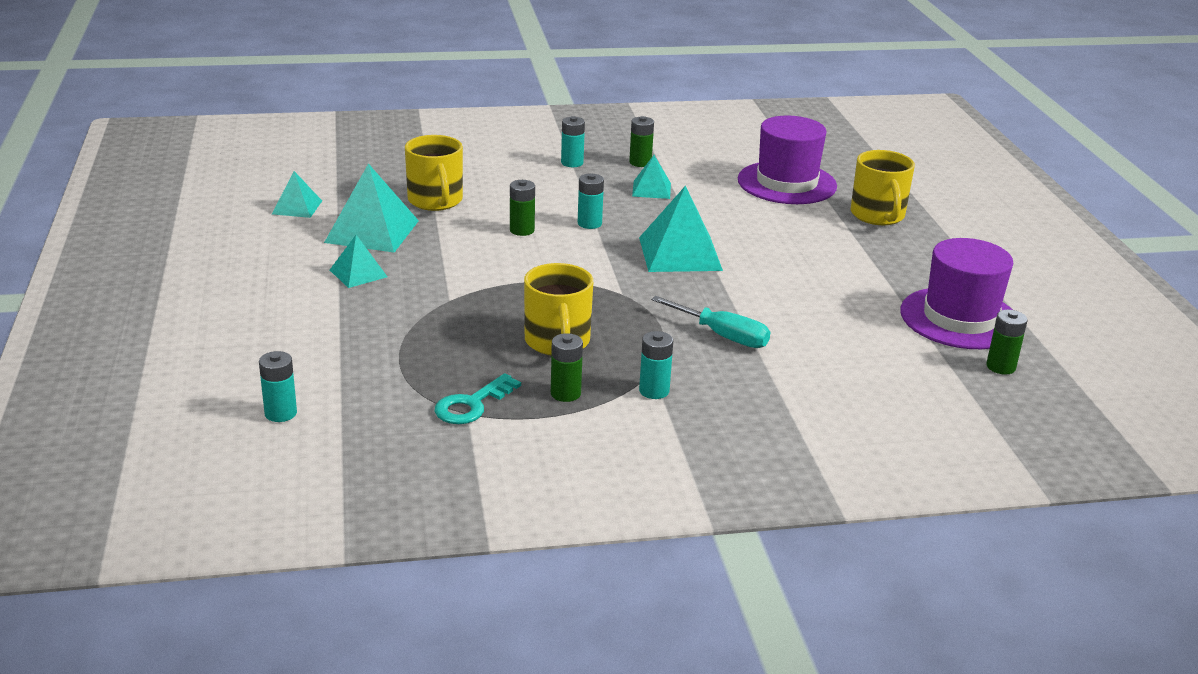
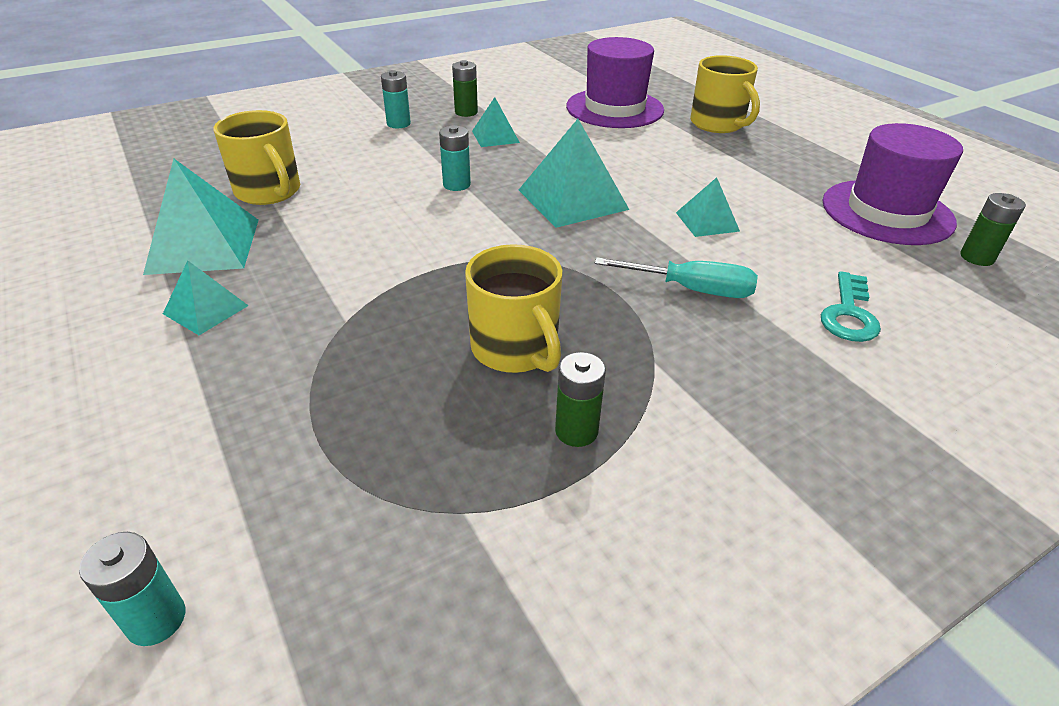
camera: 20 degrees left, 10 degrees up
(297, 207) = (92, 233): turquoise pyramid -> turquoise pyramid (707, 221)
(472, 404) = (462, 493): turquoise key -> turquoise key (848, 314)
(522, 230) = (387, 207): green battery -> none
(654, 391) = (679, 392): turquoise battery -> none

